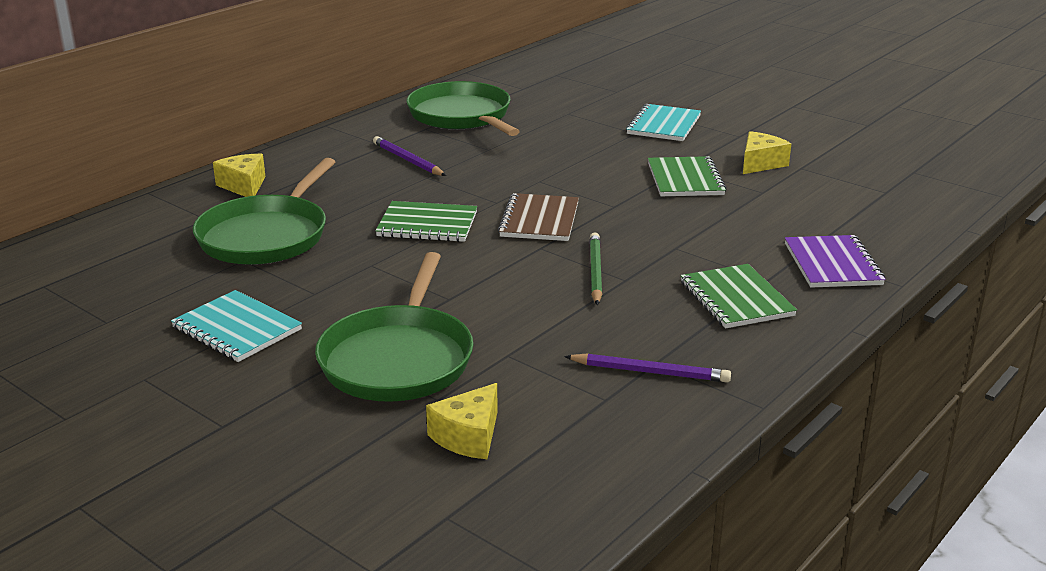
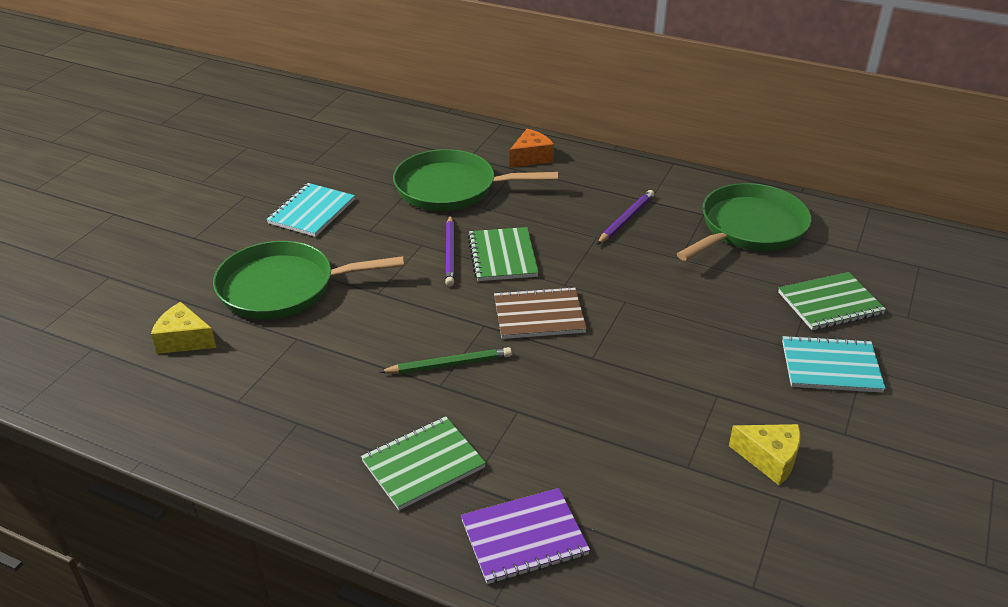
camera: 75 degrees right, 10 degrees up
(244, 186) = (531, 157): yellow cheese -> orange cheese
(650, 372) = (281, 421): purple pencil -> purple pencil (450, 253)
(685, 179) = (686, 400): green notebook -> green notebook (830, 303)

